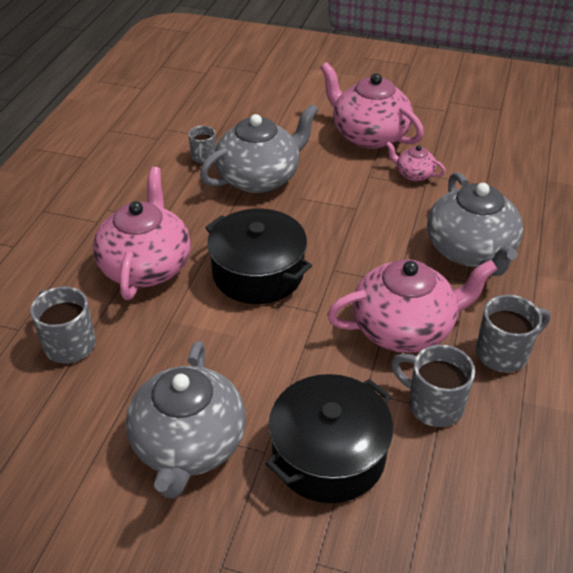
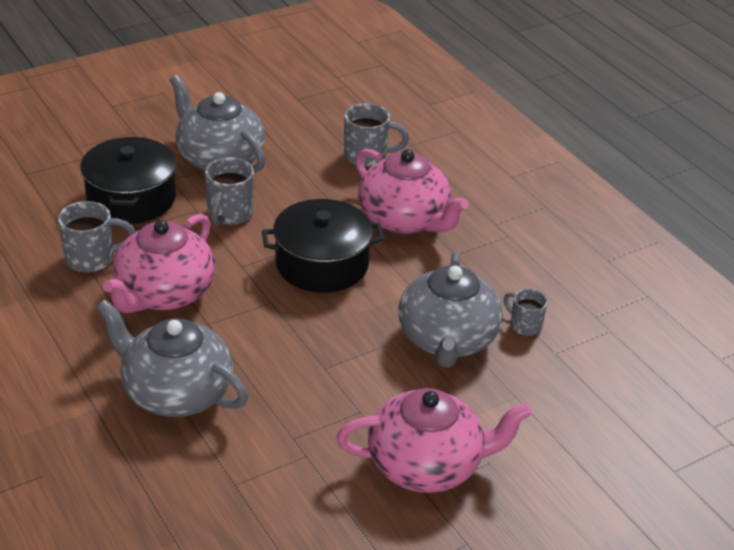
camera: 130 degrees right, 5 degrees down
(413, 174) = (320, 445): pink teapot -> none
(503, 353) = (69, 322): grey mug -> grey mug (229, 214)

